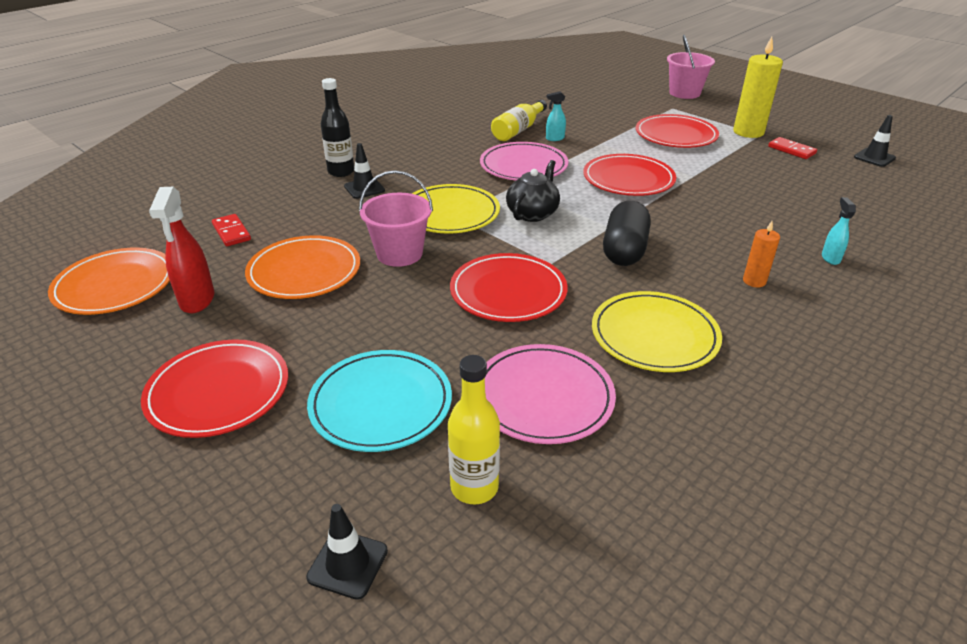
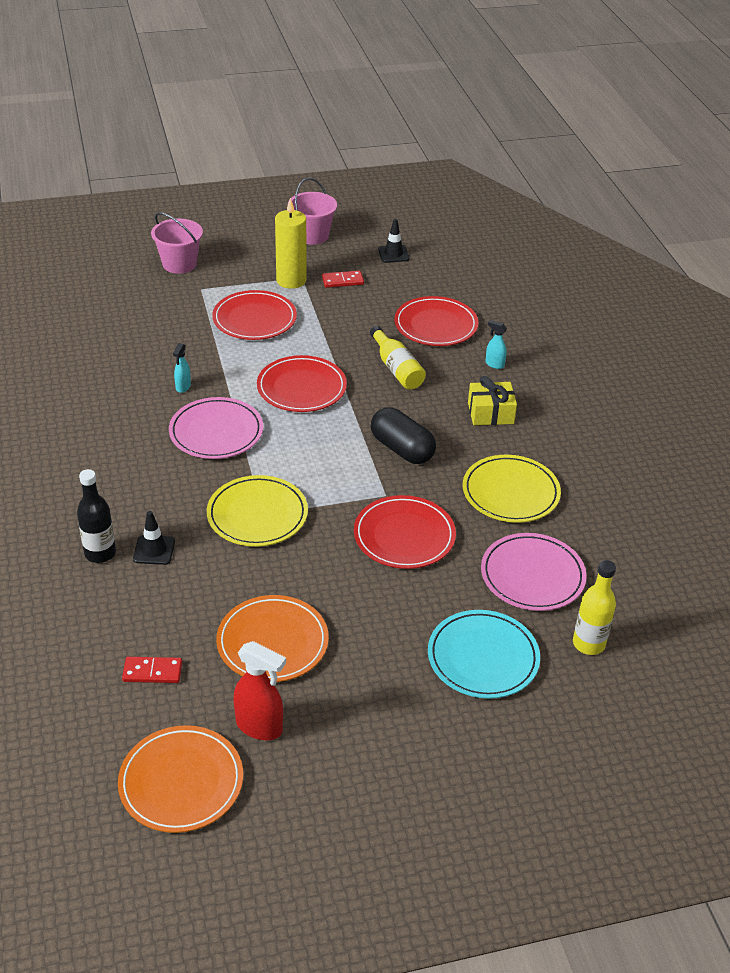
camera: 60 degrees left, 5 degrees up
(218, 392) = (404, 744): red plate -> red plate (436, 325)
(348, 564) = (612, 724): black traffic cone -> none
(399, 254) = (296, 573): pink bucket -> pink bucket (312, 235)
(518, 130) = (140, 399): yellow bottle -> yellow bottle (396, 368)
(532, 213) = (304, 468): black teapot -> none
(754, 281) = (490, 413): orange candle -> yellow gift

